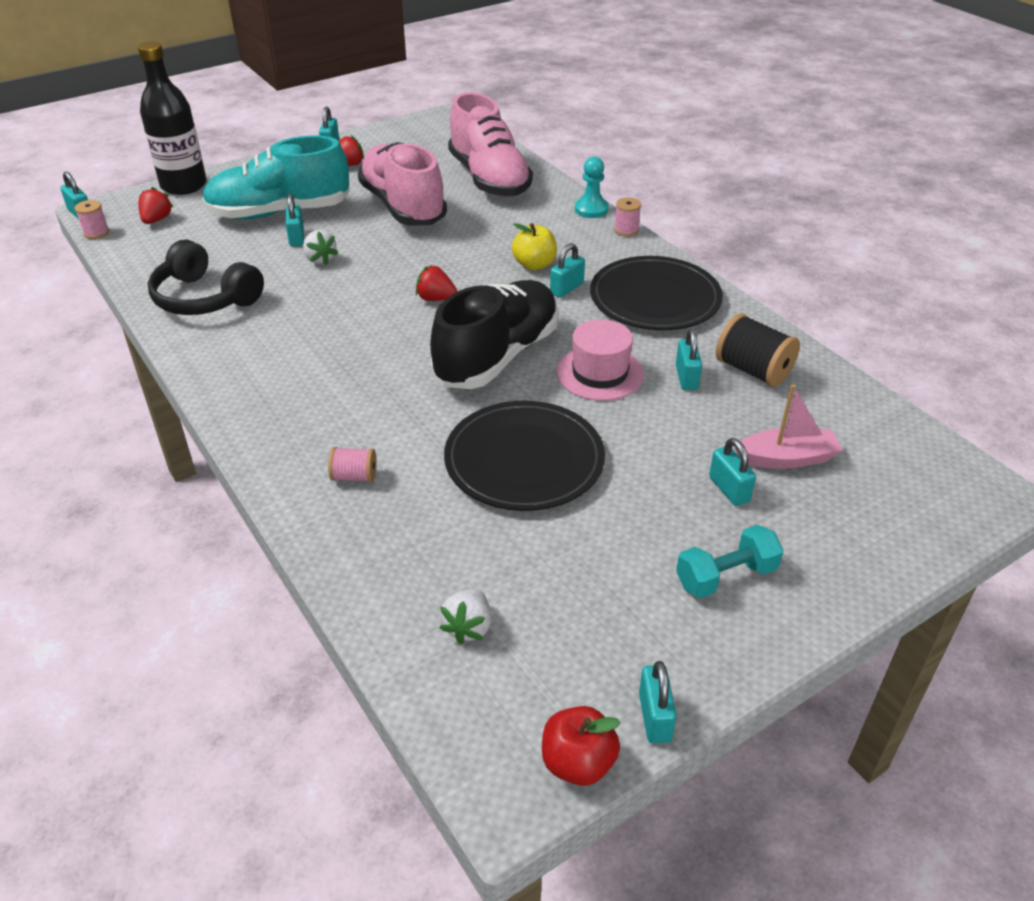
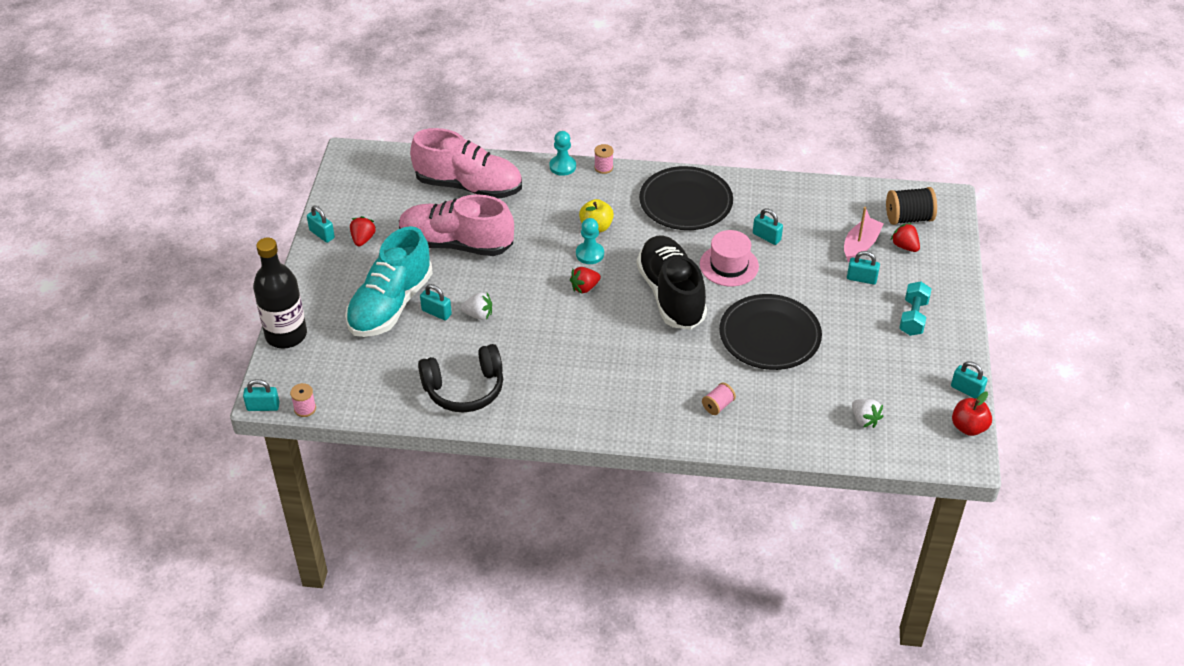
camera: 50 degrees left, 5 degrees up
(156, 220) = (324, 370): red strawberry -> red strawberry (904, 246)
(489, 279) = (589, 254): none -> turquoise pawn
(566, 288) = (636, 229): turquoise padlock -> none
(753, 370) = (786, 210): black spool -> black spool (908, 218)

